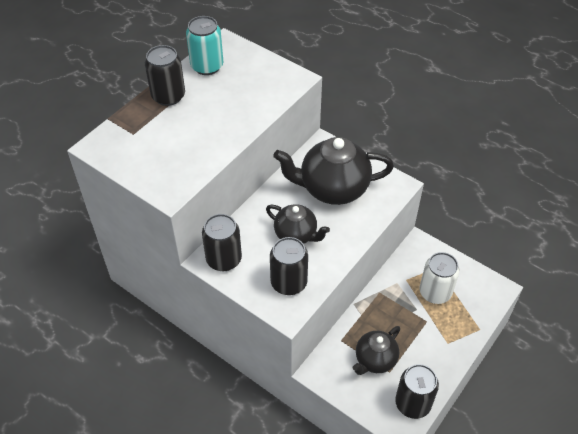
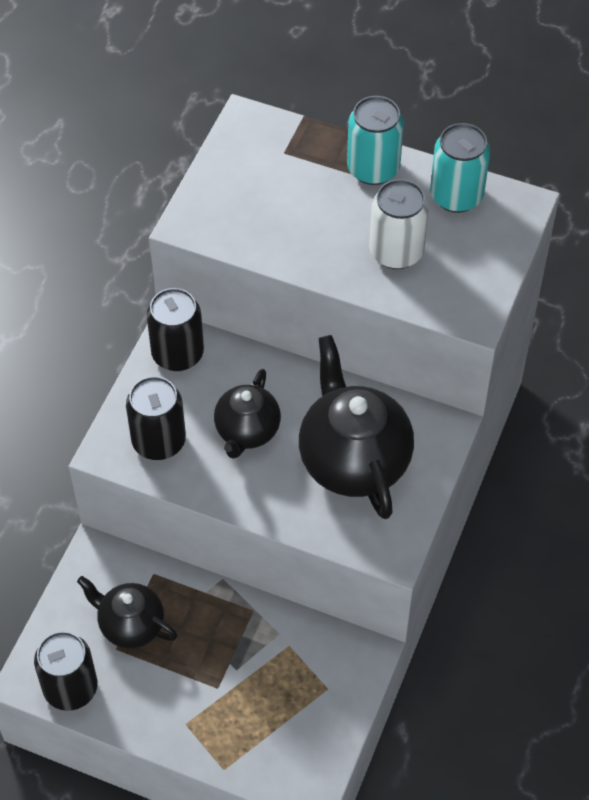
camera: 75 degrees right, 5 degrees up
(168, 96) = (373, 169): black can -> turquoise can
(435, 292) = (275, 692): white can -> white can (396, 252)

